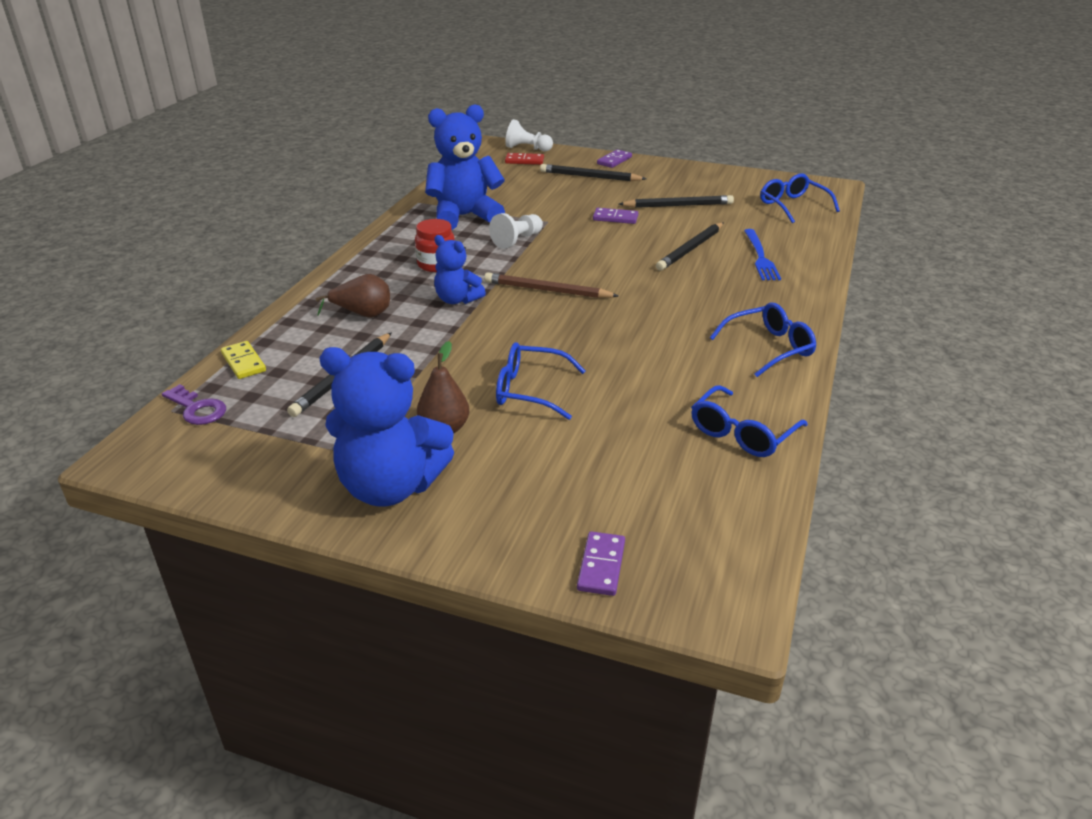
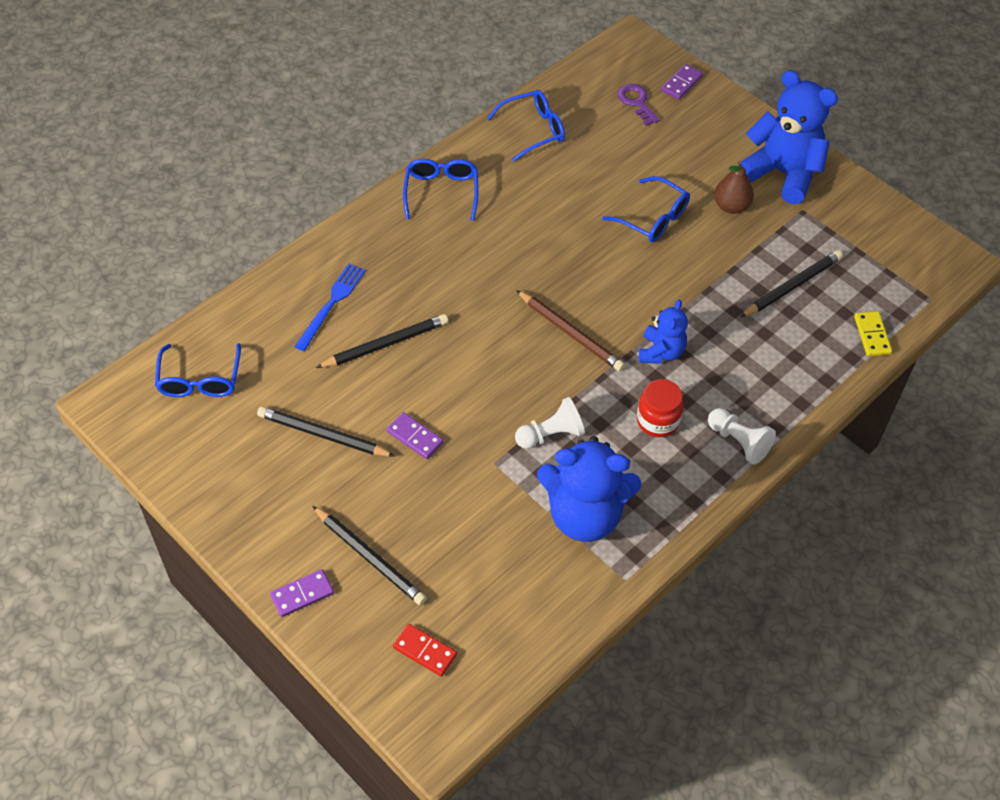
camera: 155 degrees left, 20 degrees up
(197, 409) = (910, 292): purple key -> purple key (636, 102)
(362, 314) = (756, 364): brown pear -> none
(457, 300) = (661, 352): blue teddy bear -> blue teddy bear turned 45 degrees clockwise
(527, 148) = (395, 696): white pawn -> white pawn (739, 442)
(769, 347) = (441, 192): blue glasses -> blue glasses turned 90 degrees clockwise

